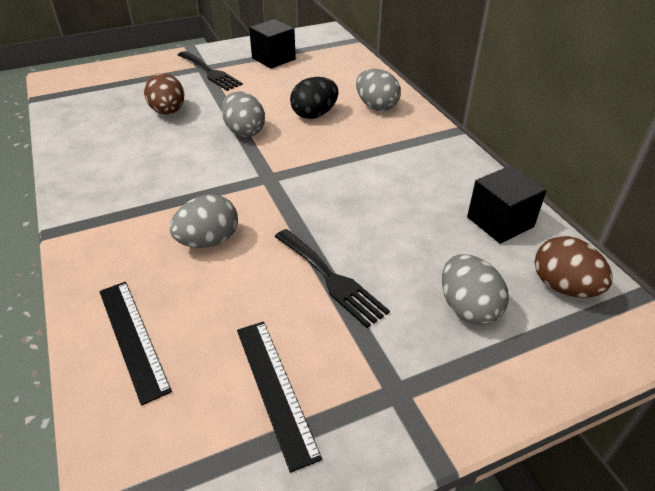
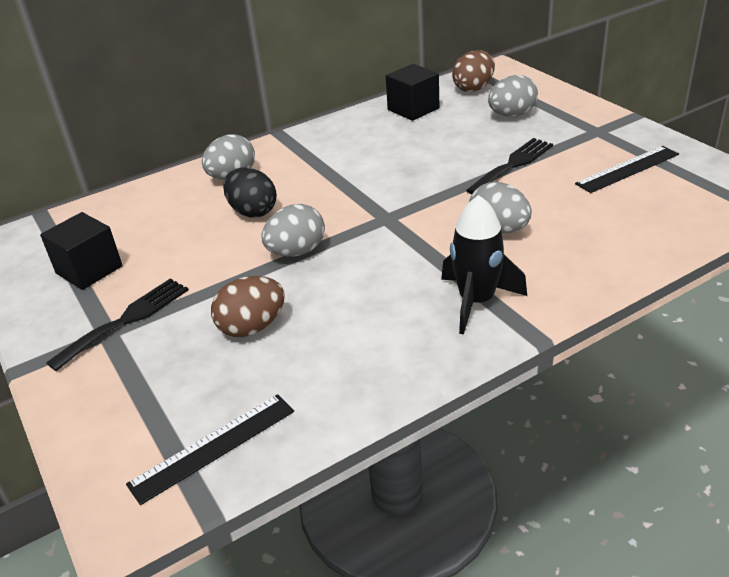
camera: 95 degrees left, 5 degrees down
(117, 208) = (476, 301): none -> black rocket
(132, 338) = (631, 237): black ruler -> black ruler (213, 447)

